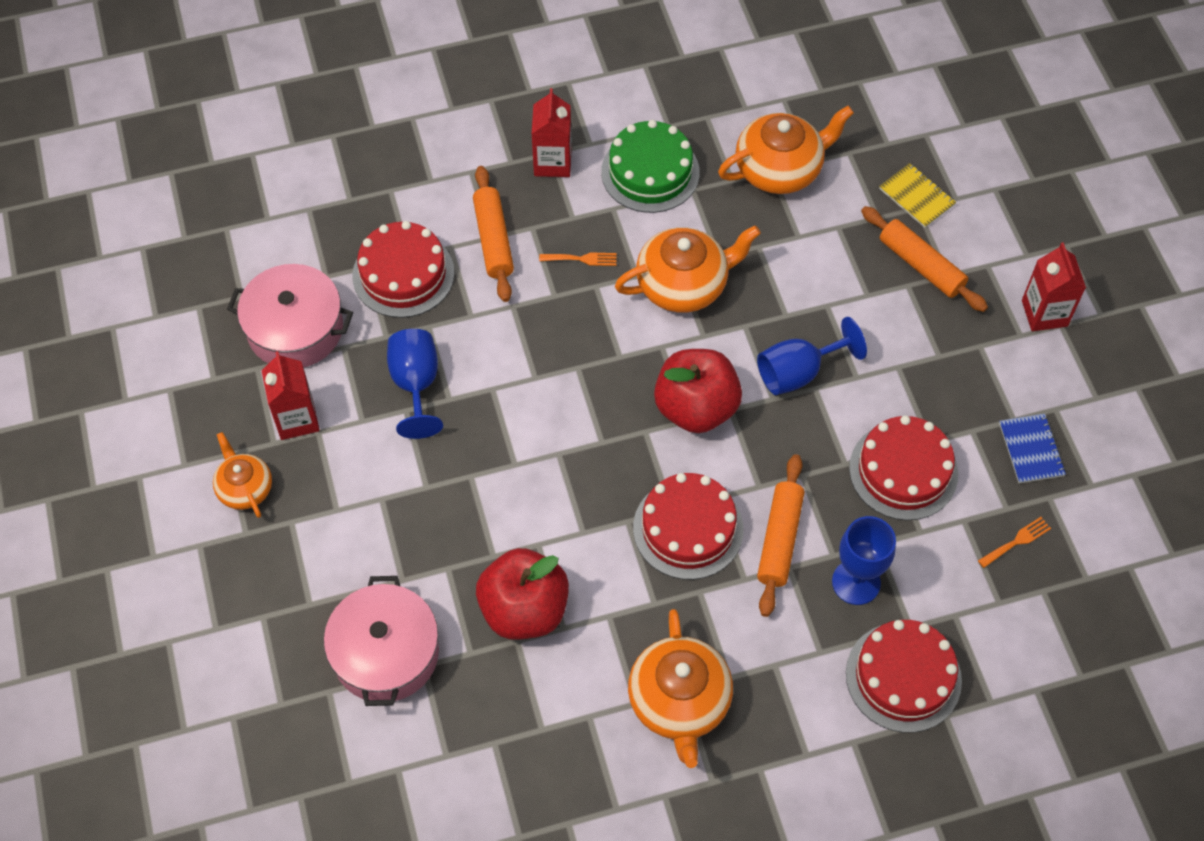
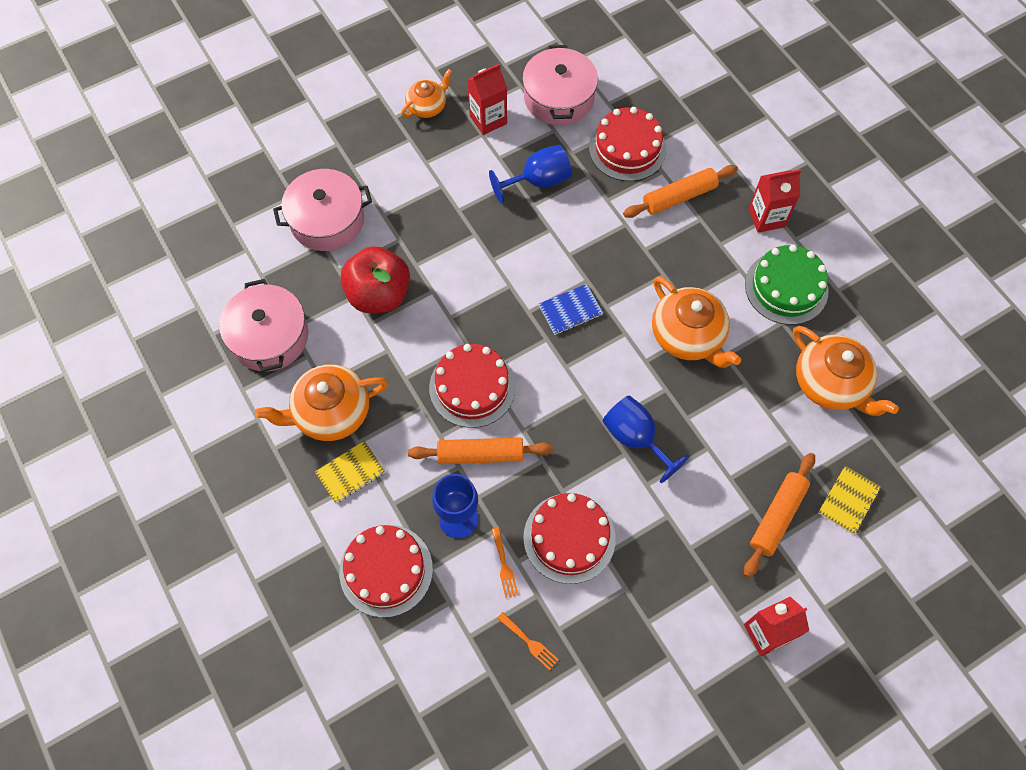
camera: 75 degrees right, 5 degrees up
(546, 760) = (269, 337): none -> pink pot
(582, 259) = (685, 259): orange fork -> orange fork (504, 566)
(696, 408) = (578, 369): red apple -> none
(768, 693) = (350, 472): none -> yellow notebook
(1031, 449) = (622, 641): blue notebook -> blue notebook (570, 310)

